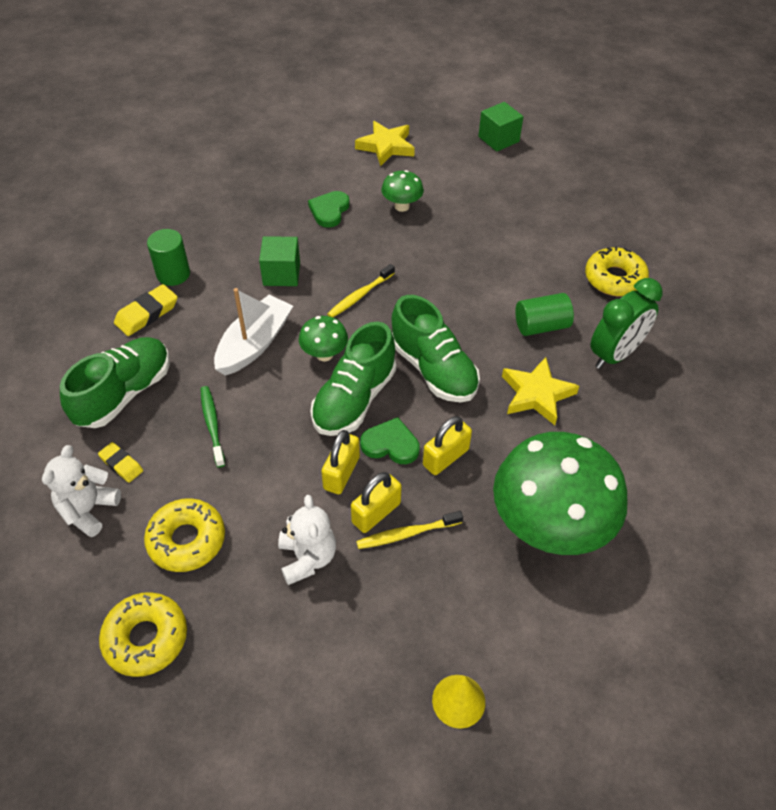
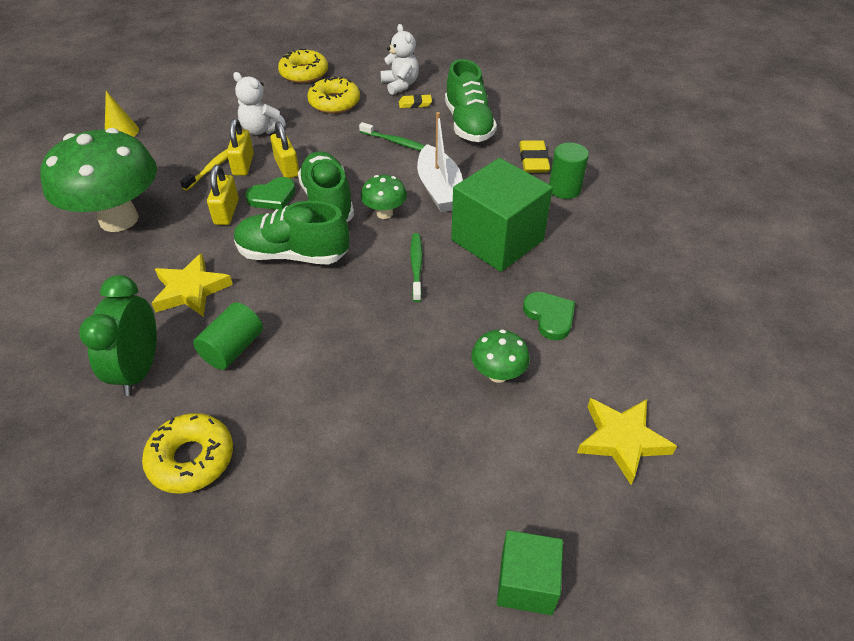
camera: 135 degrees right, 5 degrees down
(281, 274) = (497, 240): green cube -> green cube, size x1.83
(360, 296) = (416, 266): yellow toothbrush -> green toothbrush

